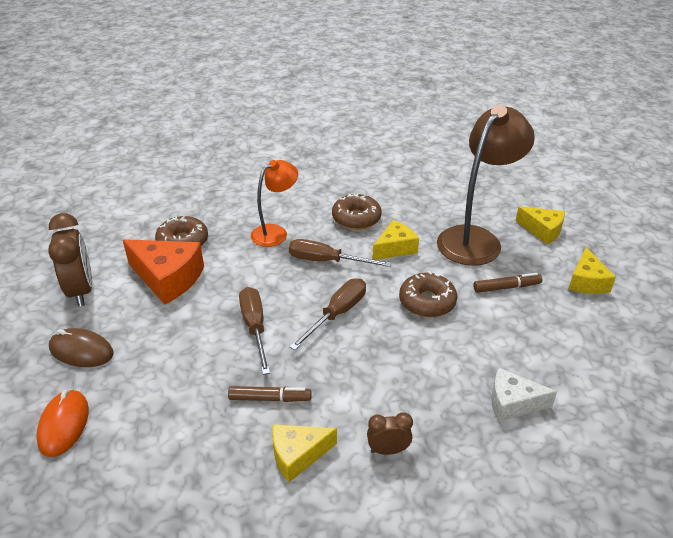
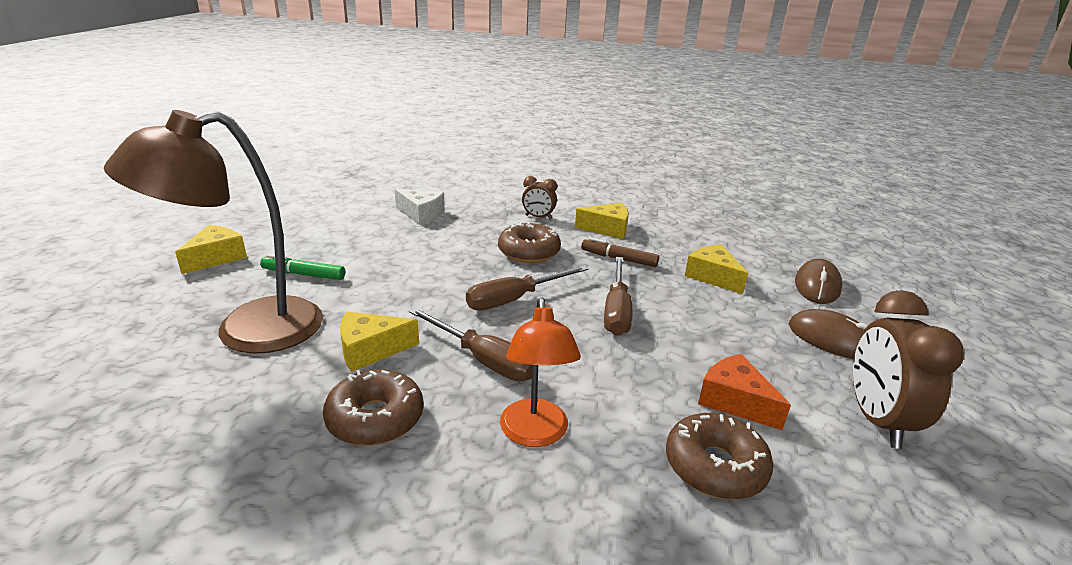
camera: 160 degrees left, 10 degrees down
(64, 425) = (817, 286): orange mouse -> brown mouse
(168, 278) = (735, 401): orange cheese -> orange cheese, size x0.63
(275, 232) = (535, 434): orange lamp -> orange lamp turned 75 degrees counterclockwise
(427, 302) = (405, 284): brown donut -> brown donut (529, 252)
(506, 287) = (304, 274): brown marker -> green marker
(542, 230) = (148, 316): yellow cheese -> yellow cheese (713, 277)

